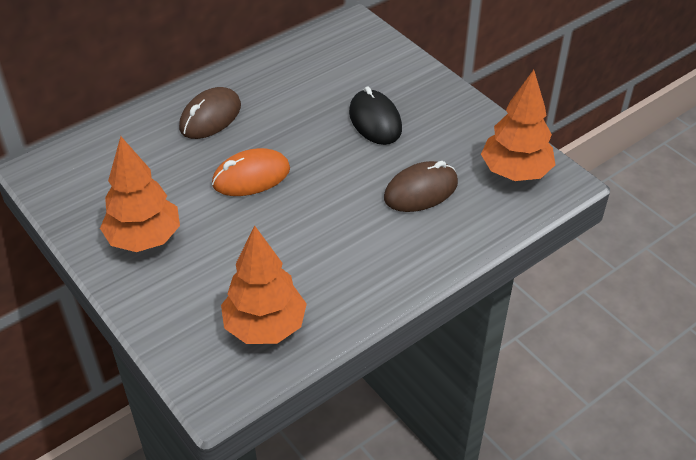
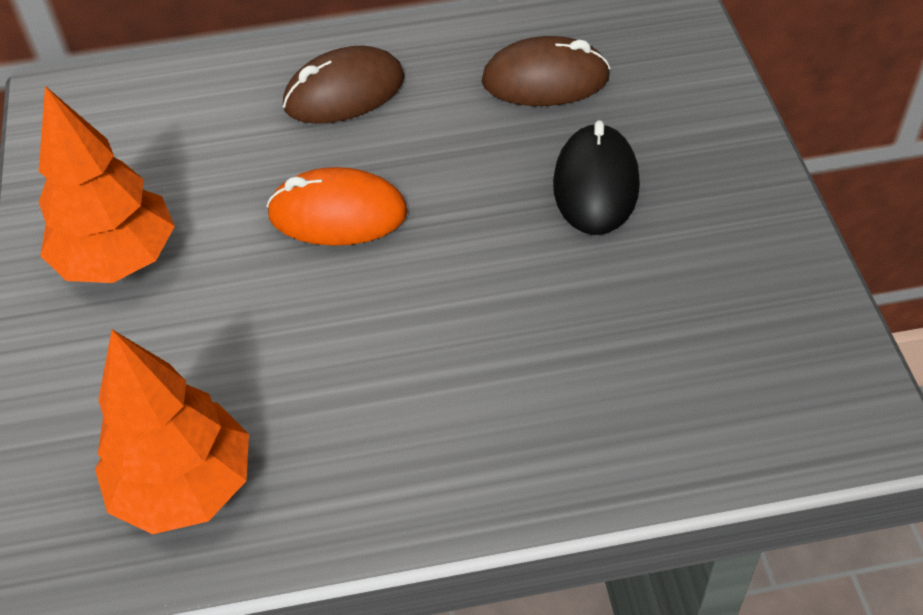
camera: 30 degrees right, 5 degrees up
(421, 191) = (592, 341): brown mouse -> brown mouse (545, 79)
(515, 172) = (785, 370): orange tree -> none

